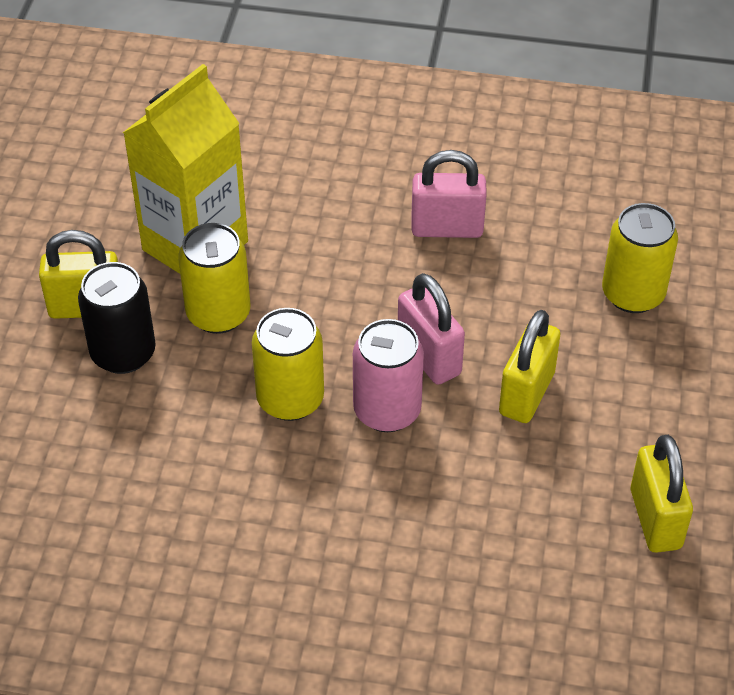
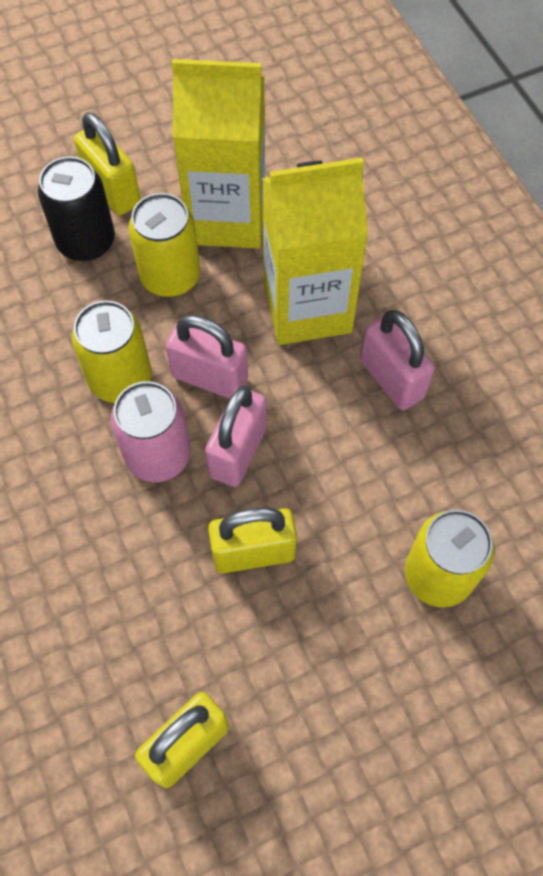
camera: 55 degrees right, 15 degrees up
(334, 242) = (307, 307): none -> yellow carton
(343, 339) = (210, 378): none -> pink padlock

